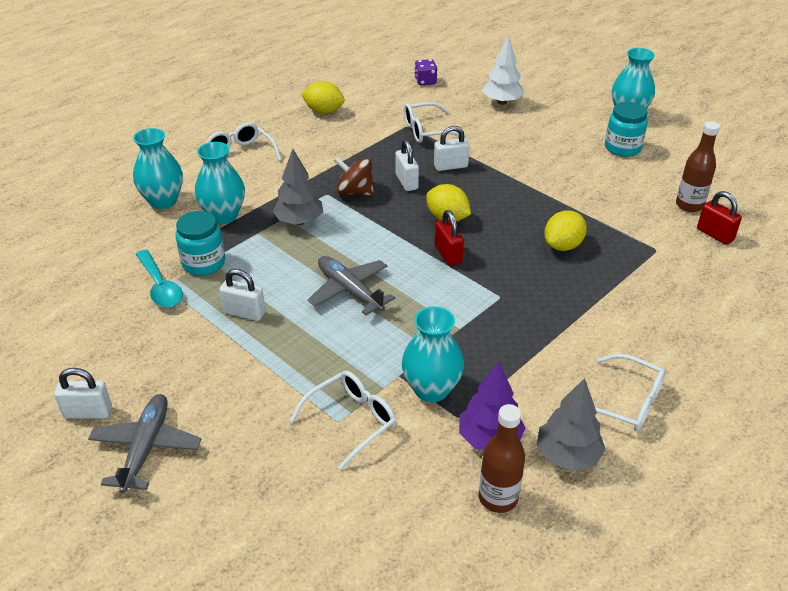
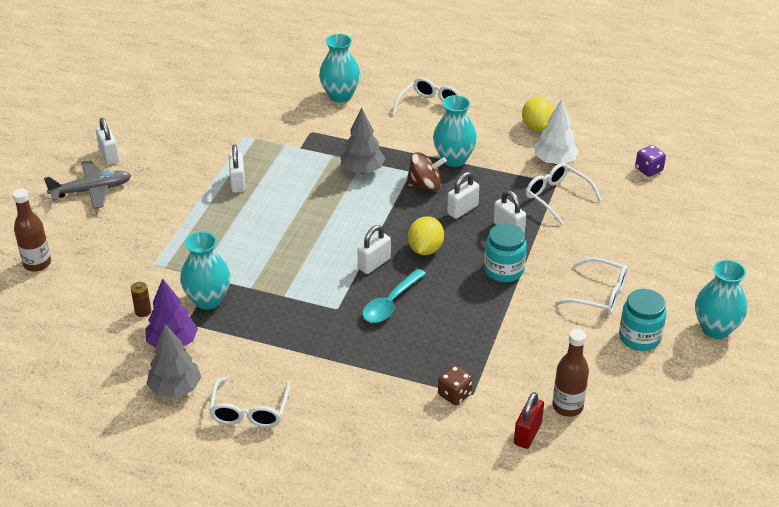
camera: 65 degrees right, 0 degrees up
(160, 286) = (242, 135): turquoise spoon -> turquoise spoon (390, 303)
(203, 263) = (280, 143): turquoise jar -> turquoise jar (504, 270)
(224, 215) = (343, 130): turquoise vase -> turquoise vase (454, 159)
(349, 291) = (293, 225): grey plane -> none
(351, 420) = (157, 270): white glasses -> white glasses (599, 295)
(354, 192) = (425, 185): brown spinning top -> brown spinning top turned 90 degrees clockwise
(419, 452) = (143, 311): none -> brown battery
(448, 254) = (374, 264): red padlock -> white padlock
(498, 498) = (119, 361): brown bottle -> brown bottle (37, 264)
(502, 102) = (656, 231): white tree -> white tree (555, 161)
(563, 245) = (434, 330): yellow lemon -> none
(653, 259) = (454, 394): none -> brown dice

